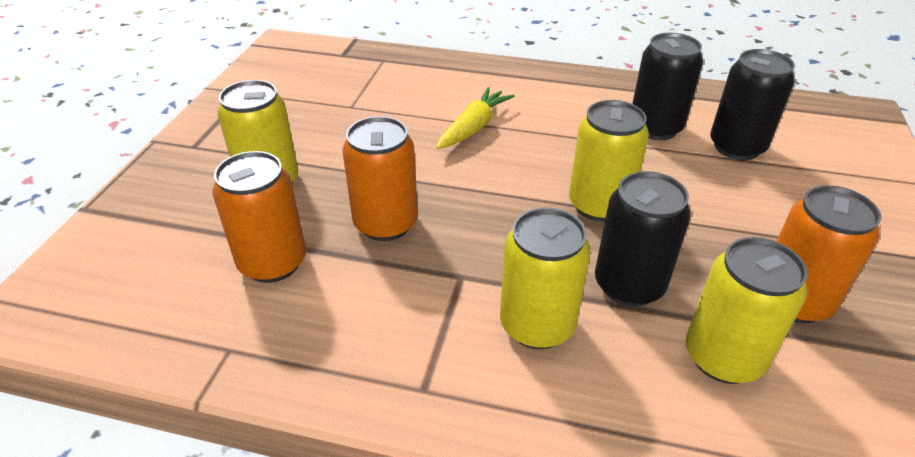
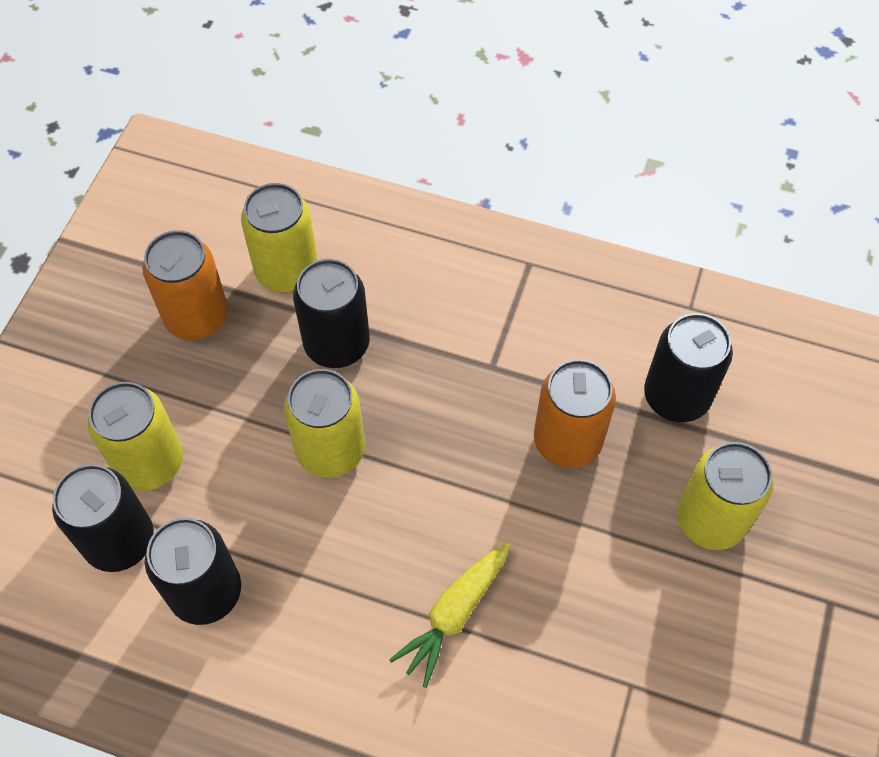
camera: 175 degrees left, 20 degrees up
(272, 262) = (676, 396): orange can -> black can
(537, 325) = (430, 310): yellow can -> yellow can (150, 462)

